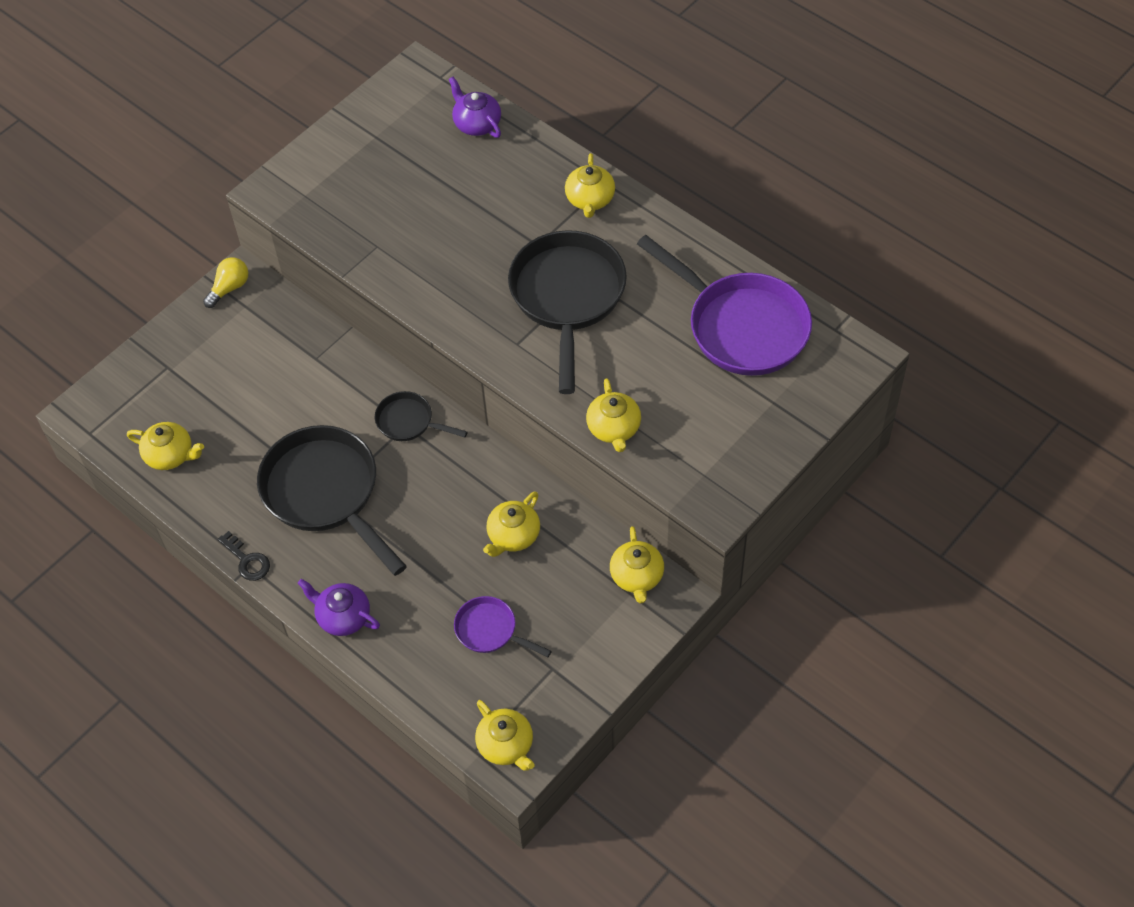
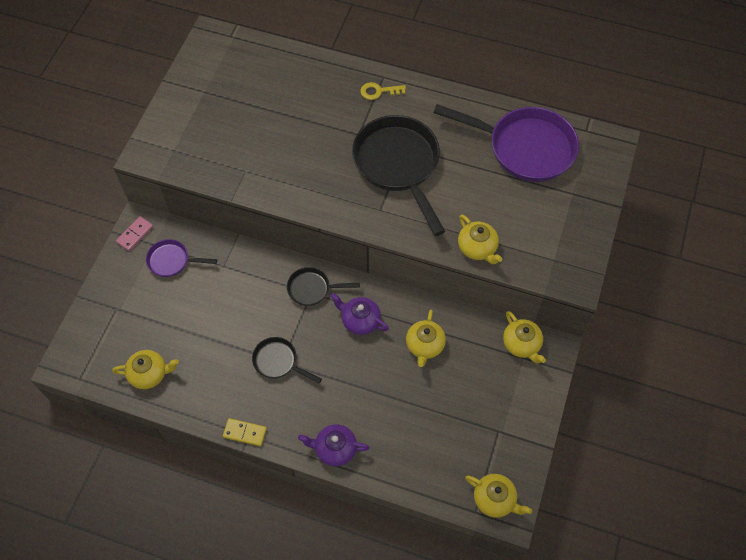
camera: 25 degrees left, 5 degrees up
(229, 288) = (135, 234): yellow light bulb -> pink domino
(247, 560) = (245, 432): black key -> yellow domino
(326, 493) = (278, 362): black pan -> black pan, size x0.49
(476, 123) = (273, 61): purple teapot -> purple teapot (360, 320)
(490, 630) = (443, 420): purple pan -> purple pan (172, 261)
(590, 200) = (379, 91): yellow teapot -> yellow key

